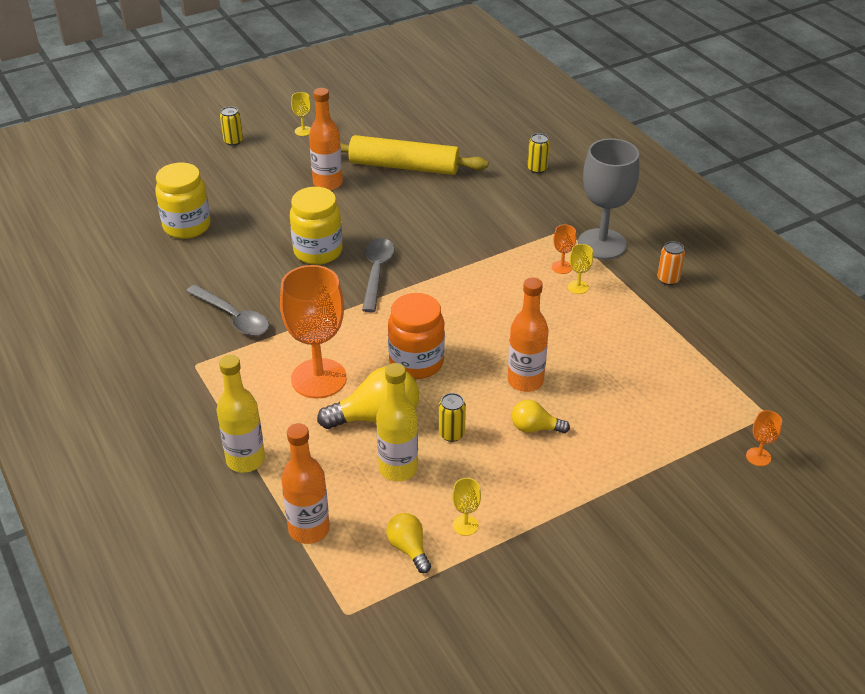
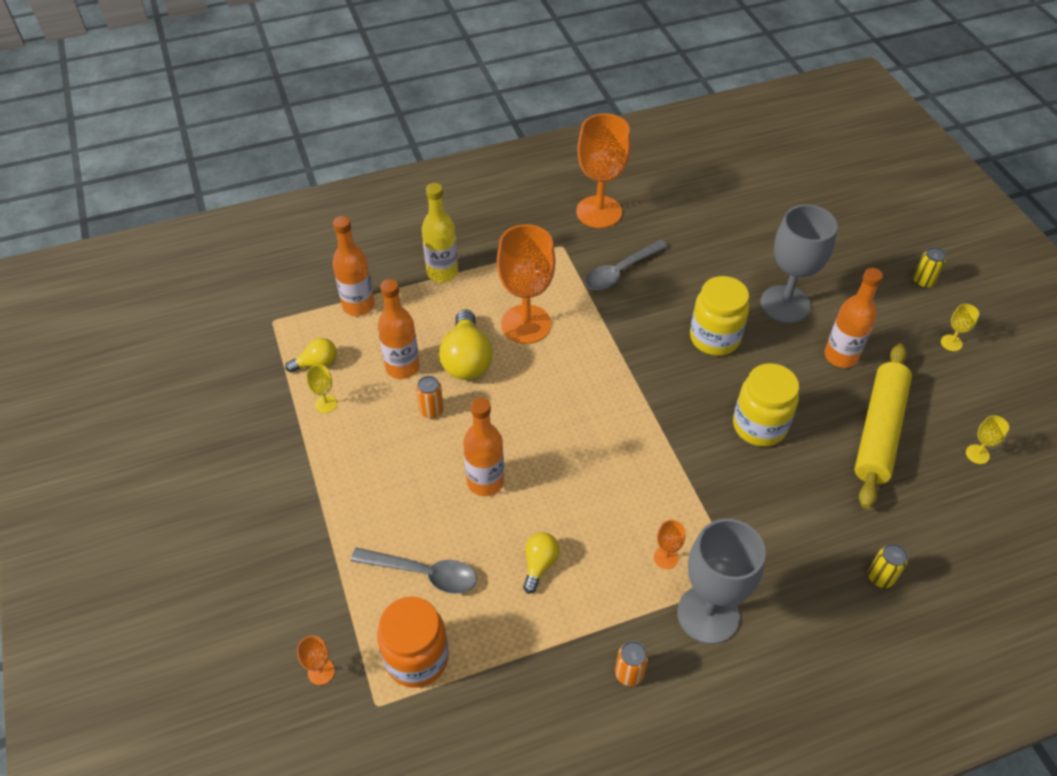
camera: 100 degrees right, 10 degrees up
(138, 341) = (599, 212): none -> orange goblet
(187, 226) = (763, 243): yellow jar -> yellow jar (759, 426)
(269, 212) = (785, 304): none -> grey goblet
(377, 272) = (675, 382): grey spoon -> grey spoon (424, 573)
(398, 468) = (402, 367): yellow bottle -> orange bottle
(416, 362) = (531, 397): orange jar -> orange jar (417, 658)
(451, 434) = (431, 410): yellow can -> orange can
(535, 428) = (420, 477): yellow light bulb -> yellow light bulb (539, 564)
(578, 287) = (627, 566): yellow goblet -> yellow goblet (977, 454)

